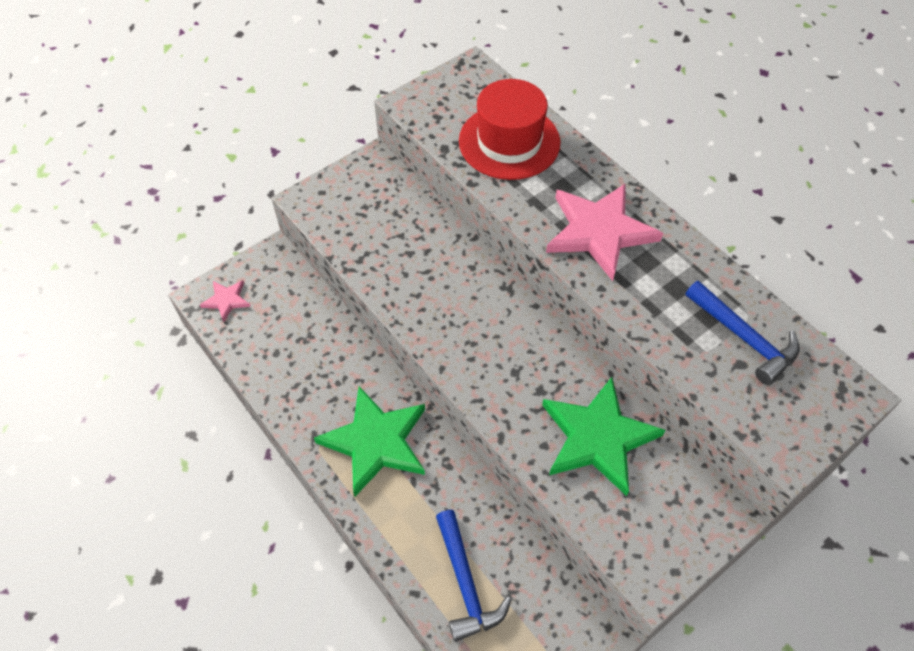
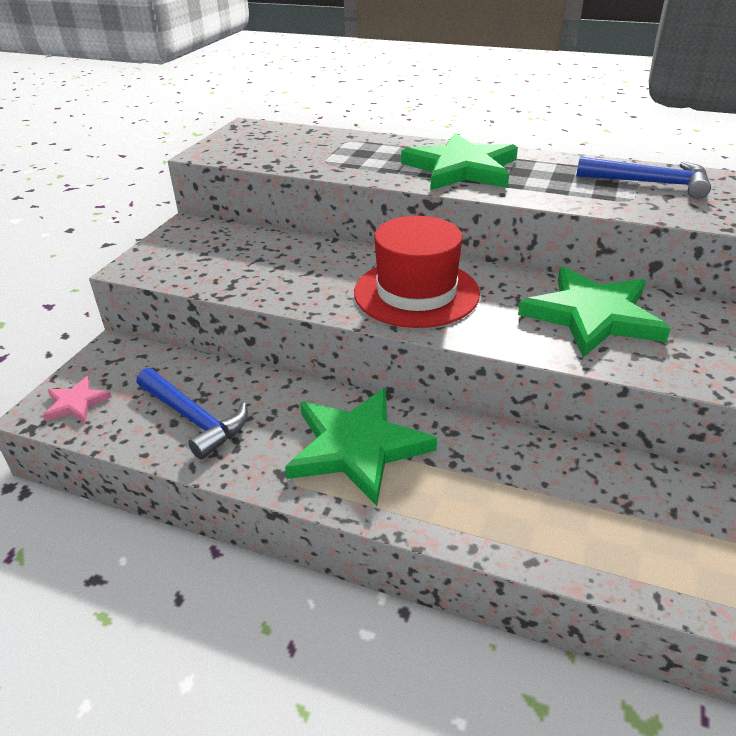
camera: 30 degrees left, 20 degrees down
(466, 583) = (575, 522): blue hammer -> blue hammer (194, 419)
(509, 142) = (324, 149): red hat -> red hat (416, 293)
(599, 232) = (461, 168): pink star -> green star

